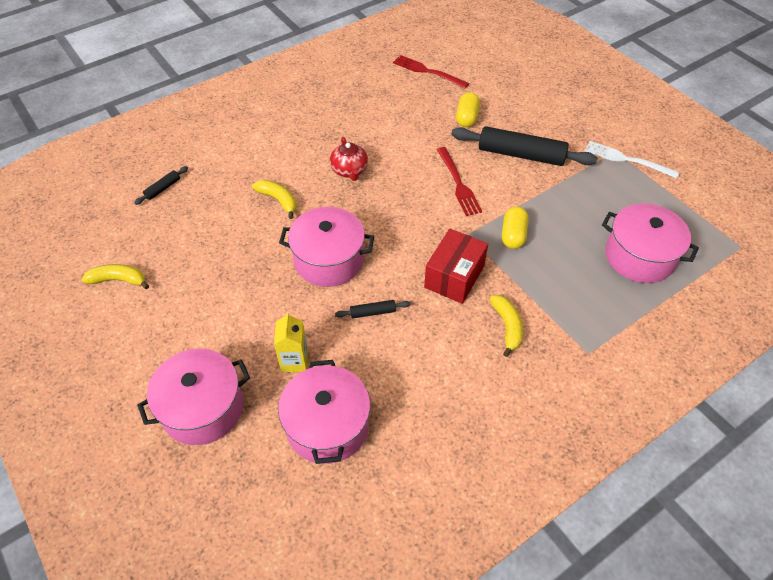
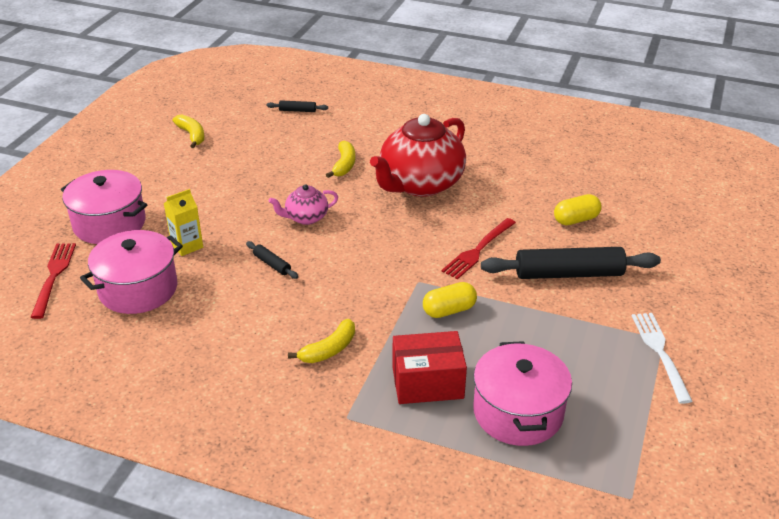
camera: 55 degrees right, 15 degrees down
(329, 260) = (306, 217): pink pot -> pink teapot
(349, 170) = (420, 184): red teapot -> red teapot, size x2.09
(427, 71) = (609, 171): red fork -> red fork (54, 276)
(454, 277) = (357, 294): red box -> red box (427, 382)
(521, 154) = (568, 274): black rolling pin -> black rolling pin turned 75 degrees counterclockwise

